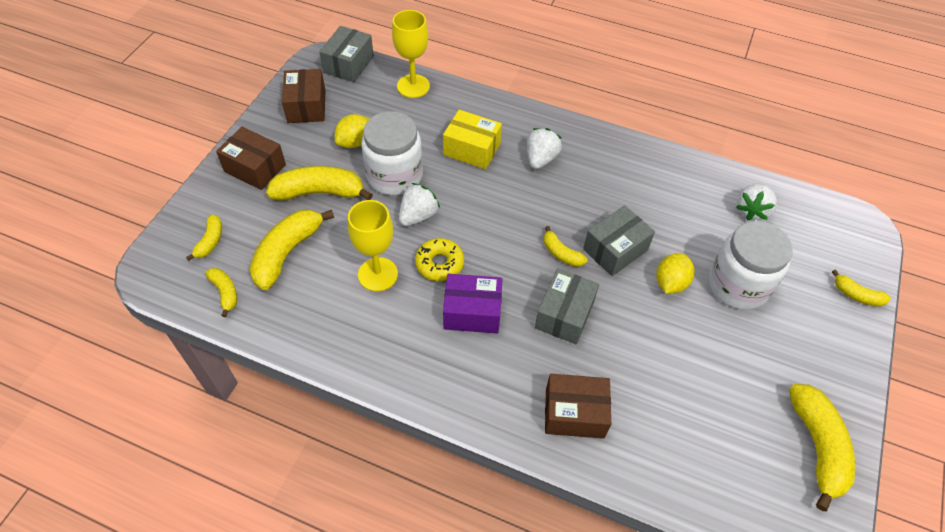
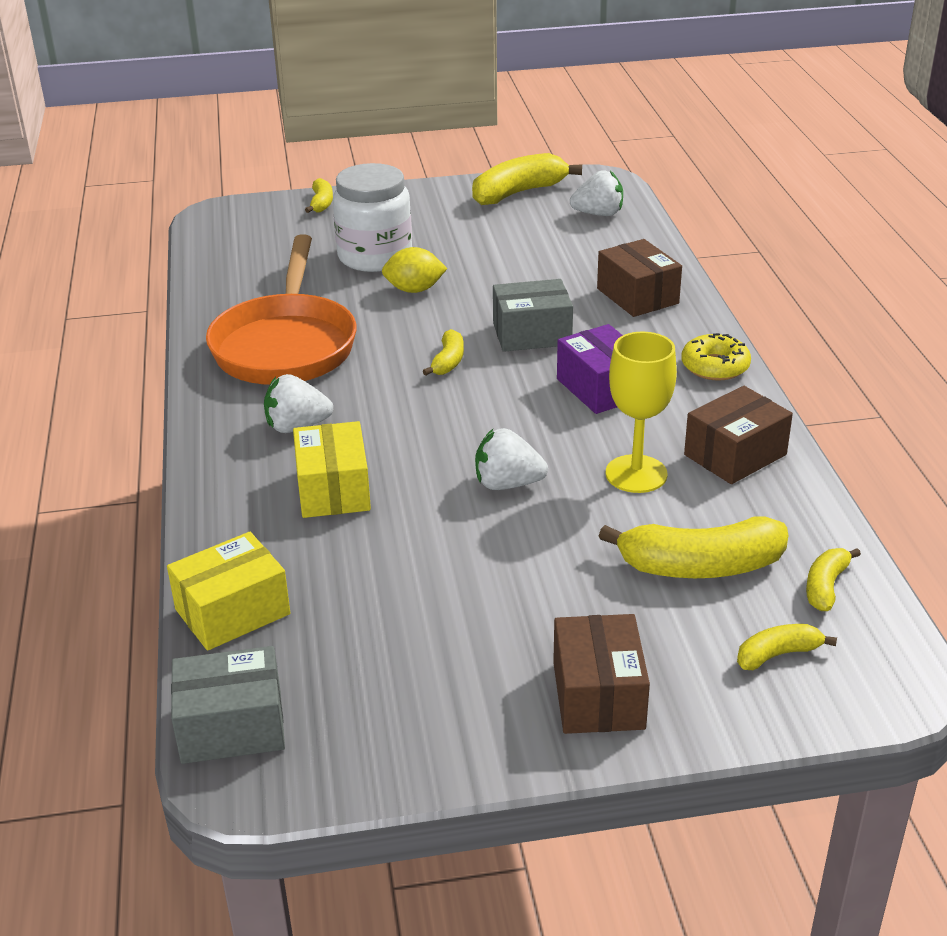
camera: 120 degrees left, 20 degrees down
(306, 106) = (397, 719): brown box -> brown box (735, 455)
(319, 192) = (567, 594): yellow banana -> none
(354, 142) = (429, 612): yellow lemon -> none
(394, 175) = (457, 537): white jar -> none
(413, 86) = (232, 612): yellow goblet -> yellow box
(439, 264) = (563, 436): yellow donut -> yellow donut (715, 366)
(615, 250) = (403, 331): grey box -> none
(636, 188) = (286, 345): none -> orange pan
(751, 210) = (251, 271): white strawberry -> white strawberry (598, 214)

